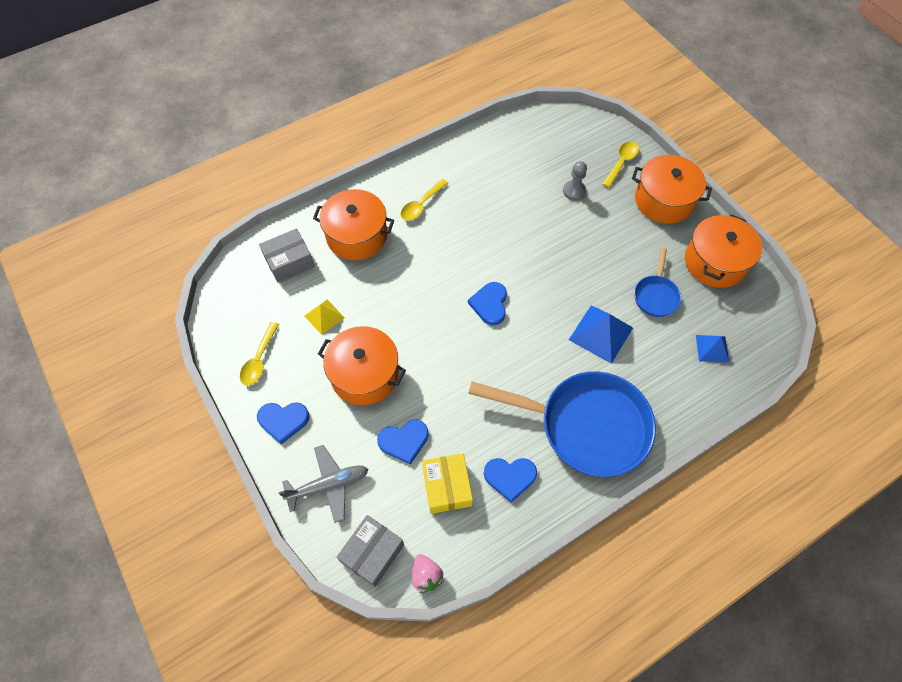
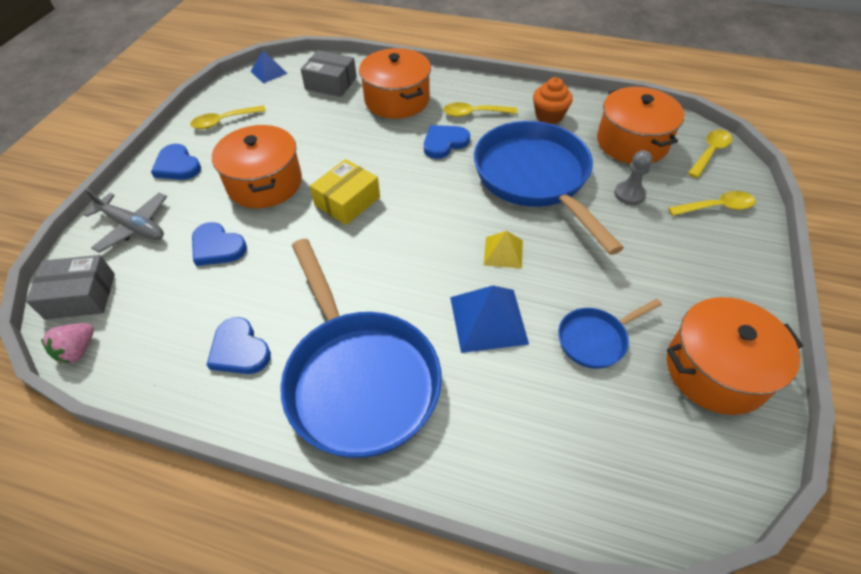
camera: 50 degrees right, 10 degrees down
(324, 316) = (299, 129): yellow pyramid -> yellow pyramid (503, 252)
(447, 487) = (190, 306): yellow box -> yellow box (347, 201)
(467, 169) = (549, 116): none -> orange cupcake
(490, 304) = (424, 215): blue heart -> blue heart (444, 143)
(516, 223) = (535, 178): none -> blue pan
(580, 125) = (710, 153): none -> yellow spoon
(664, 200) = (725, 270): orange pot -> orange pot (632, 142)
(712, 348) = (593, 445): blue pyramid -> blue pyramid (269, 72)

